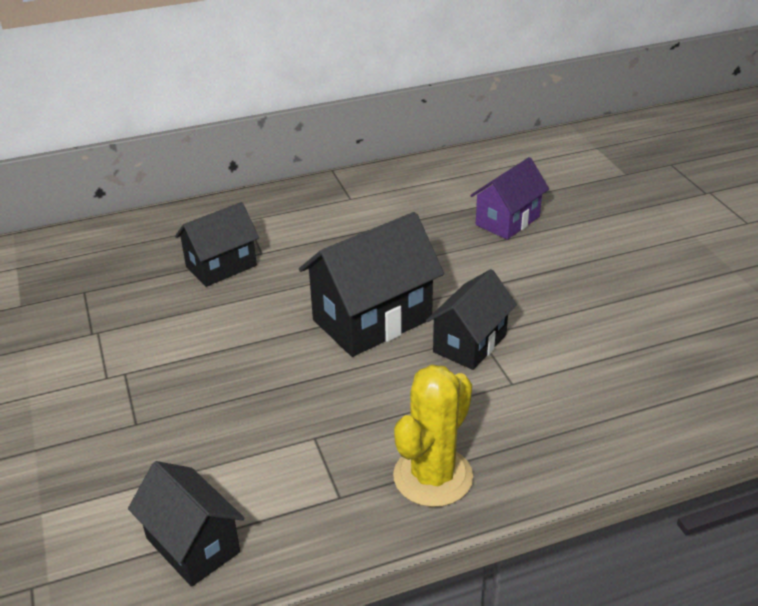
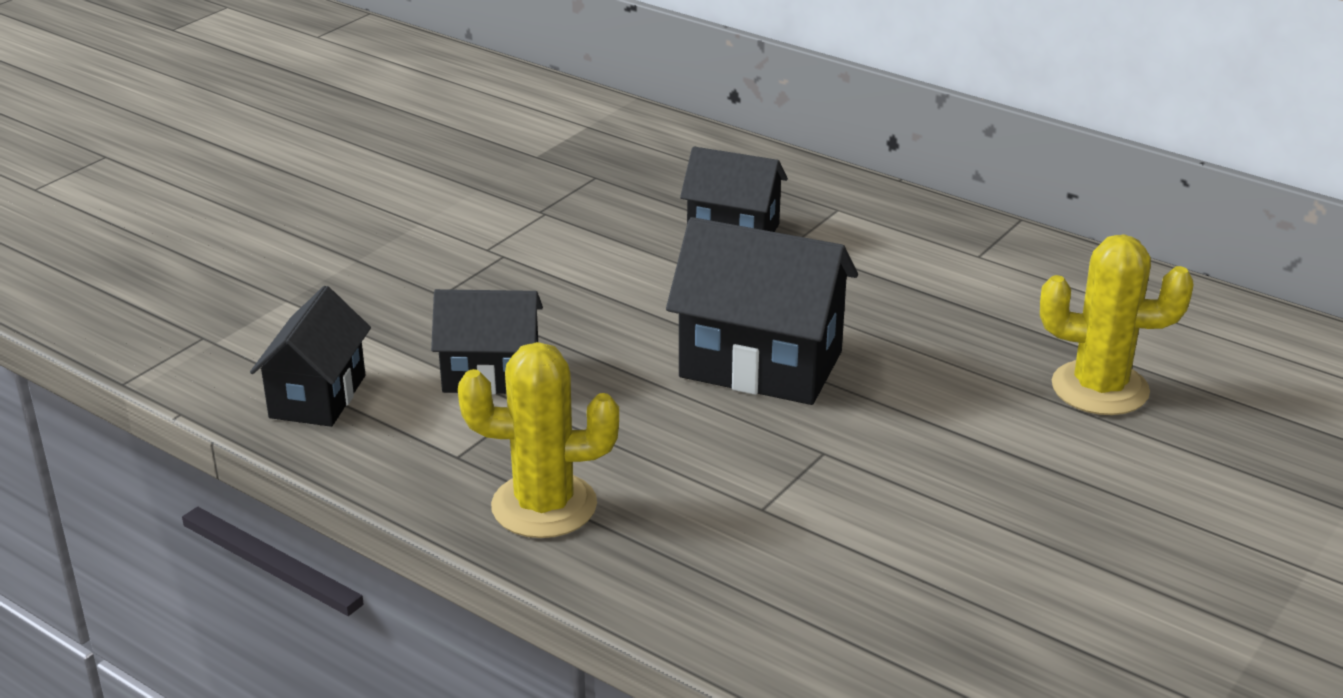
camera: 55 degrees right, 5 degrees down
(470, 343) = (800, 450): black house -> black house (491, 375)
(507, 221) = (1100, 388): purple house -> yellow cactus

